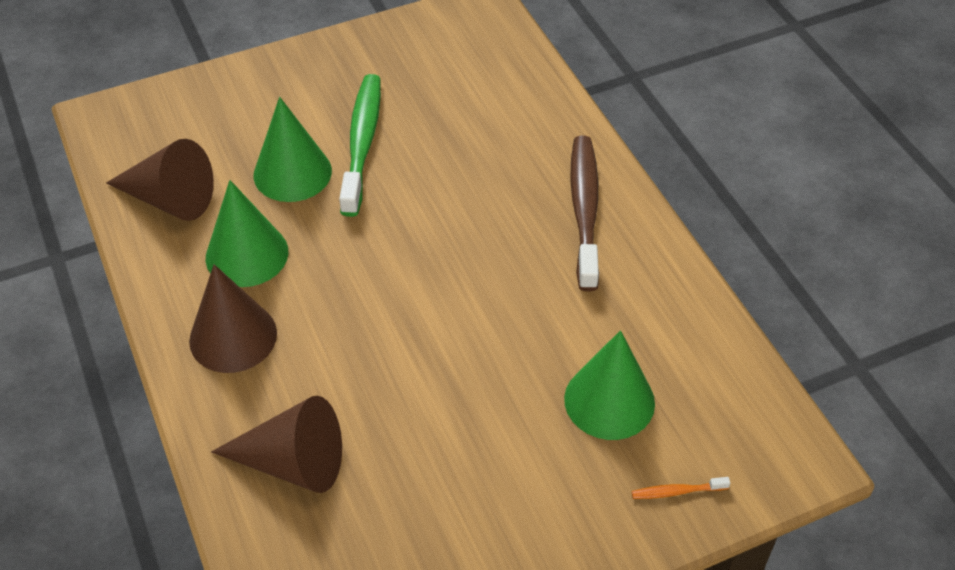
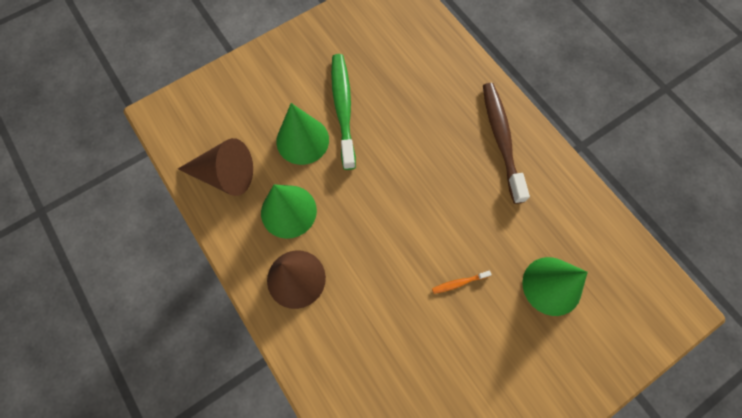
camera: 10 degrees left, 20 degrees up
(293, 462) = (361, 371): brown cone -> none
(676, 491) = (609, 347): orange toothbrush -> orange toothbrush (459, 283)

